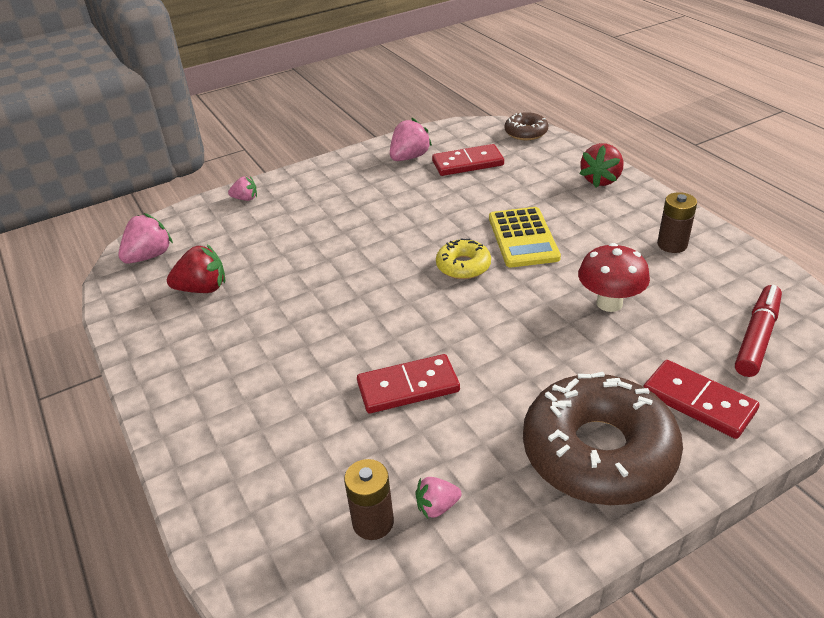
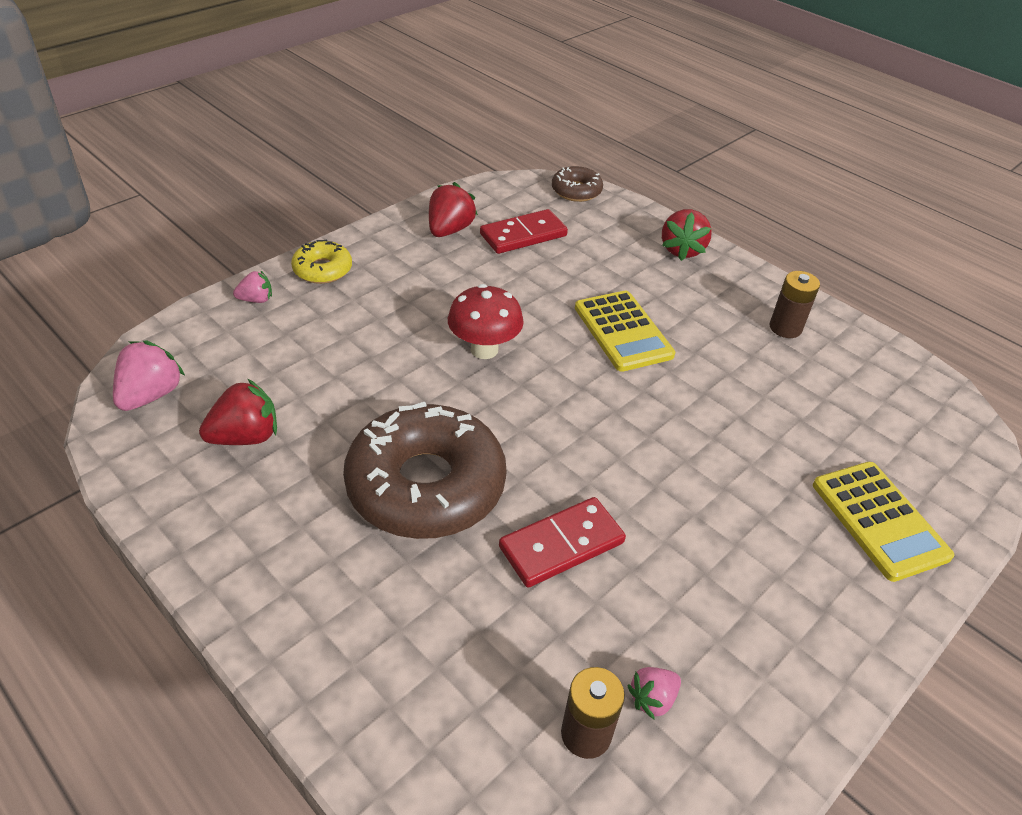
camera: 20 degrees left, 5 degrees up
(409, 157) = (449, 230): pink strawberry -> red strawberry
(463, 266) = (567, 374): yellow donut -> yellow donut (322, 269)
(598, 452) = (801, 598): brown donut -> brown donut (426, 485)
(609, 303) = (746, 408): red mushroom -> red mushroom (484, 349)
(698, 402) = (879, 520): red domino -> yellow calculator
(757, 337) = (908, 434): red marker -> none

